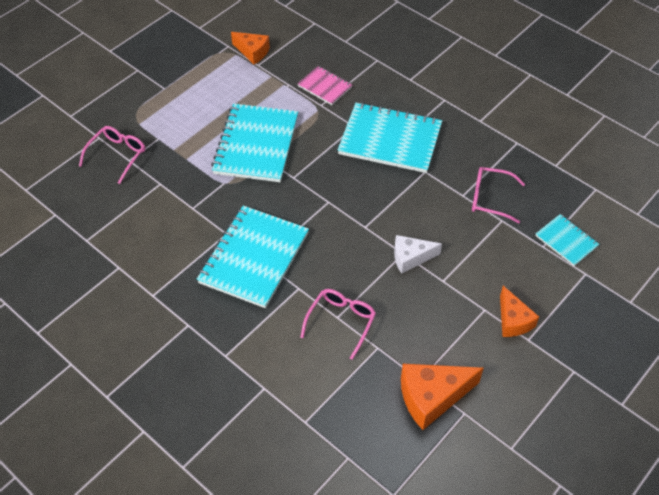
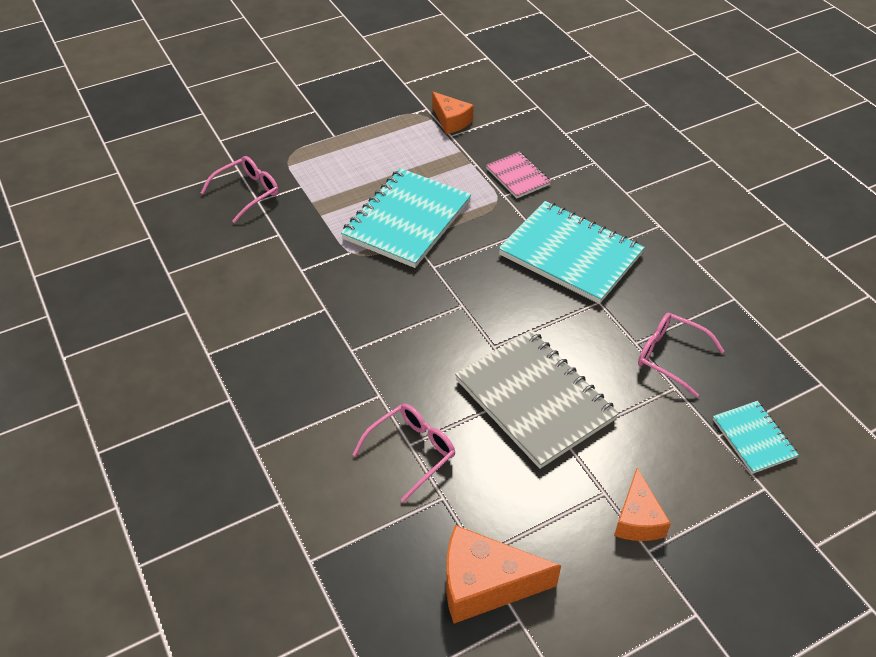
camera: 20 degrees right, 5 degrees down
(254, 258) = (343, 345): turquoise notebook -> none
(410, 258) = (535, 400): white cheese -> grey notebook

